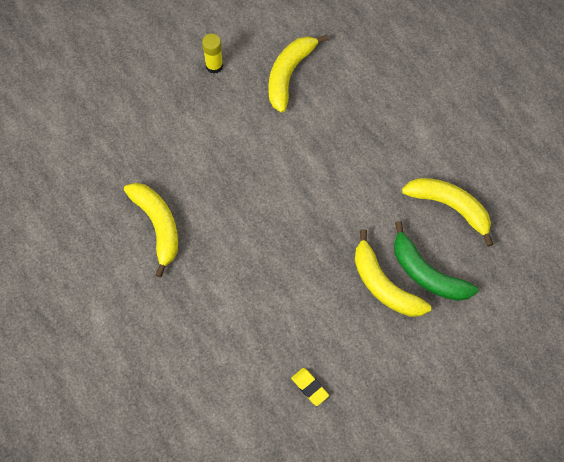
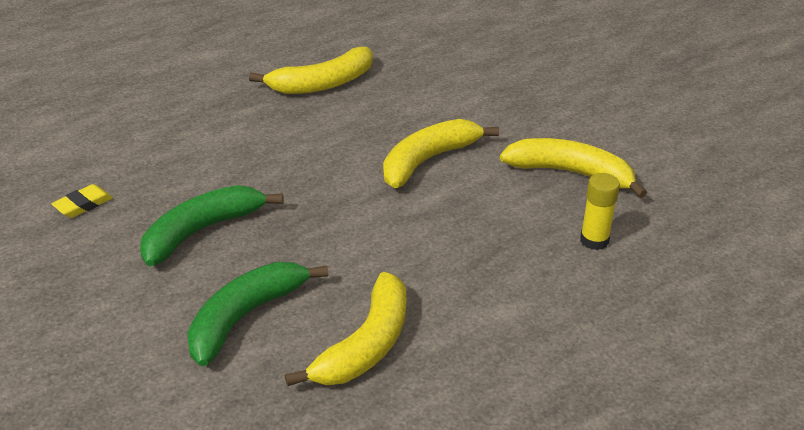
camera: 85 degrees right, 30 degrees down
(214, 66) = (564, 112): yellow glue stick -> yellow glue stick (594, 240)
(343, 304) = (201, 231): none -> green banana
(384, 285) = (228, 271): yellow banana -> yellow banana (428, 160)

